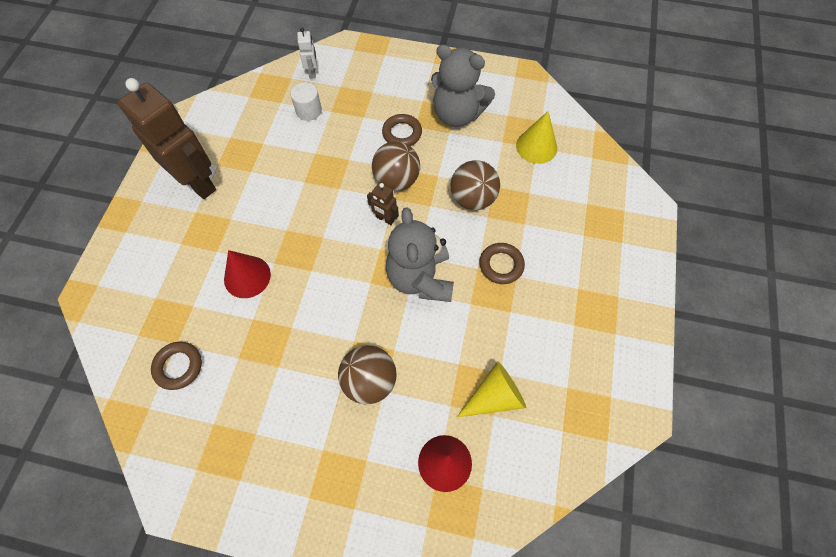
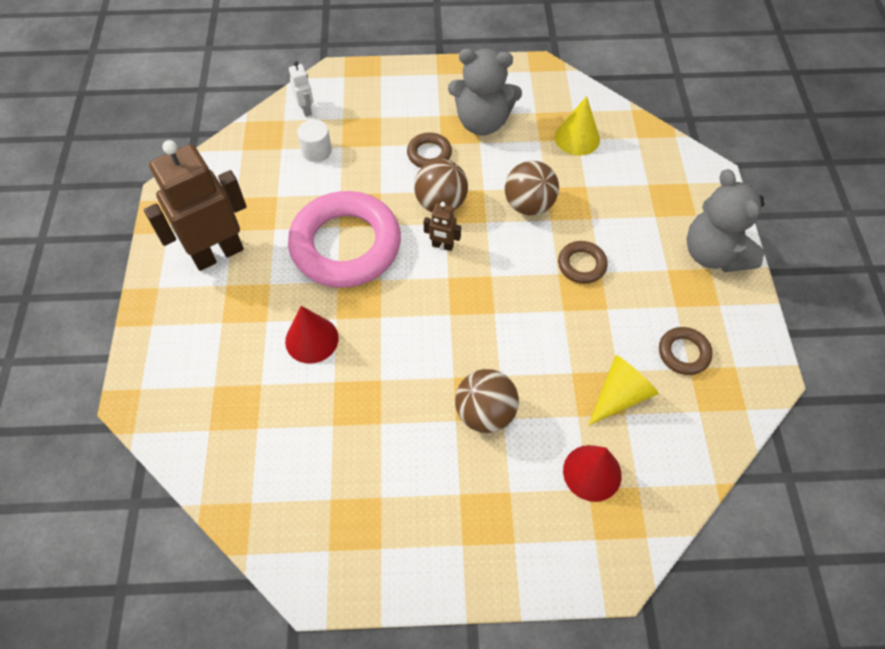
camera: 15 degrees left, 5 degrees down
(178, 366) = (269, 451): brown ring -> brown ring (683, 353)
(198, 183) = (218, 253): brown robot -> brown robot turned 60 degrees counterclockwise
(304, 199) = (346, 245): none -> pink ring
(420, 278) = (502, 297): grey teddy bear -> grey teddy bear (714, 254)

